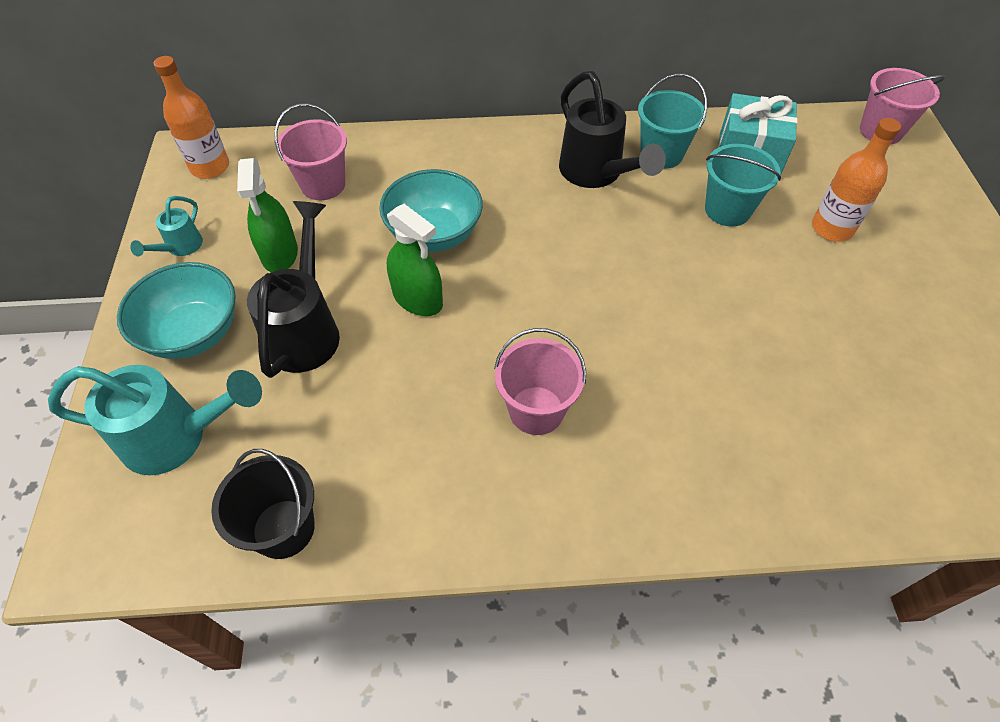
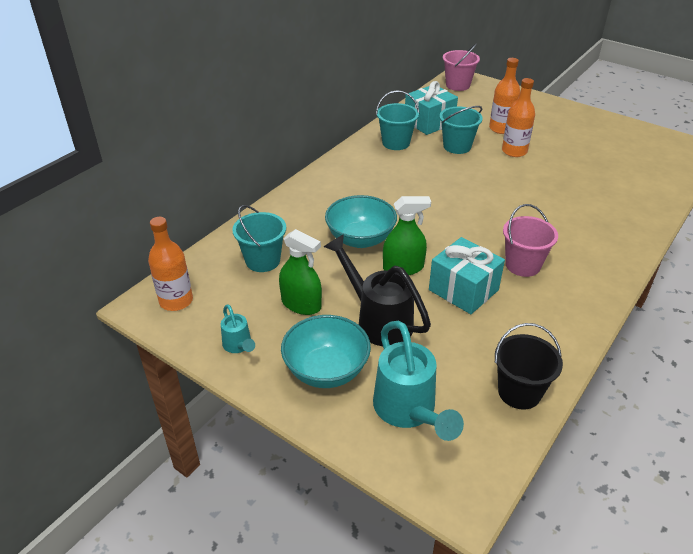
camera: 50 degrees left, 15 degrees down
(178, 437) = (409, 412): turquoise watering can -> turquoise watering can turned 120 degrees clockwise
(323, 185) = (262, 260): pink bucket -> turquoise bucket
(428, 376) = (463, 290): none -> turquoise gift
(596, 174) = (384, 167): black watering can -> none
(792, 270) = (514, 151): none -> orange bottle

